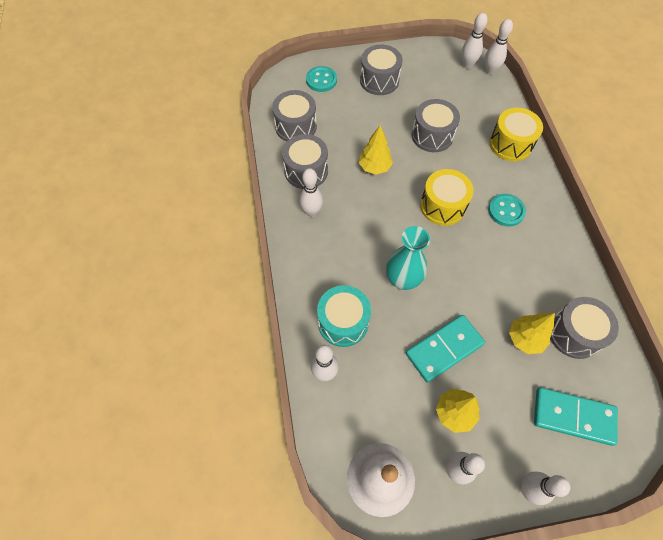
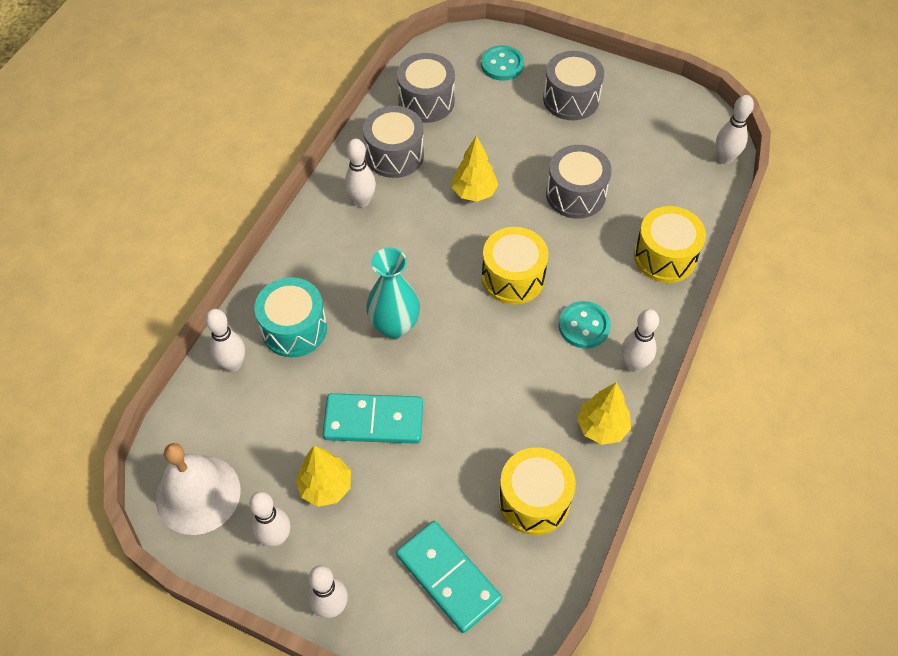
camera: 35 degrees right, 5 degrees down
(467, 65) = (701, 136): white bowling pin -> white bowling pin (633, 365)
(525, 339) = (471, 468): yellow tree -> yellow tree (602, 427)
(574, 333) = (534, 500): grey drum -> yellow drum

